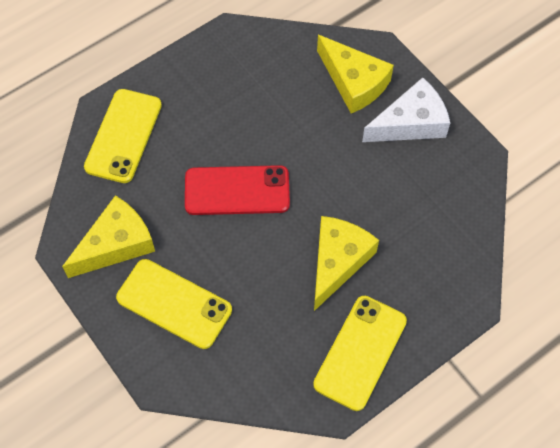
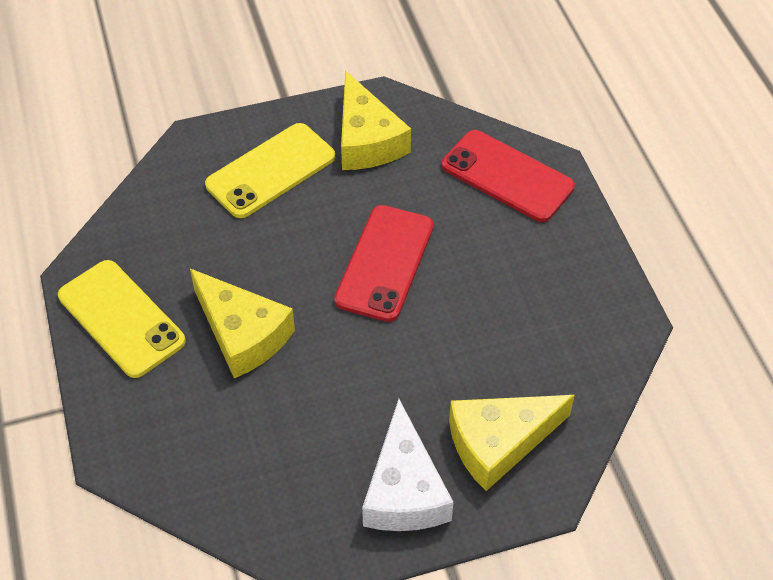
camera: 110 degrees right, 10 degrees down
(123, 136) = (507, 176): yellow phone -> red phone

